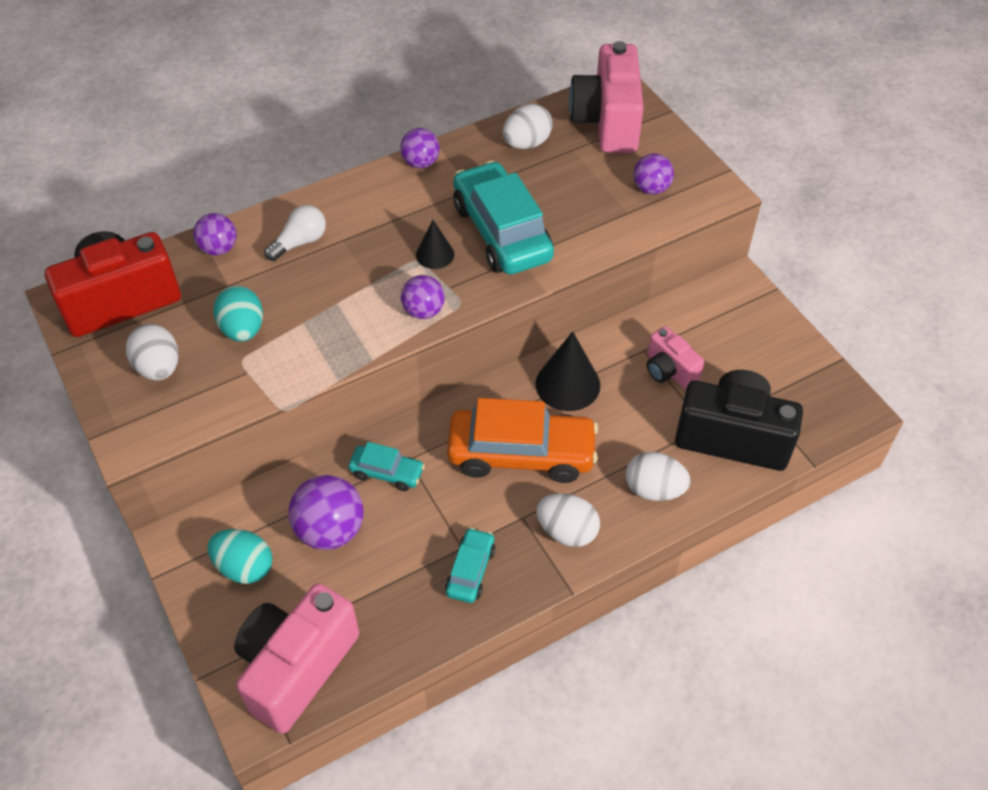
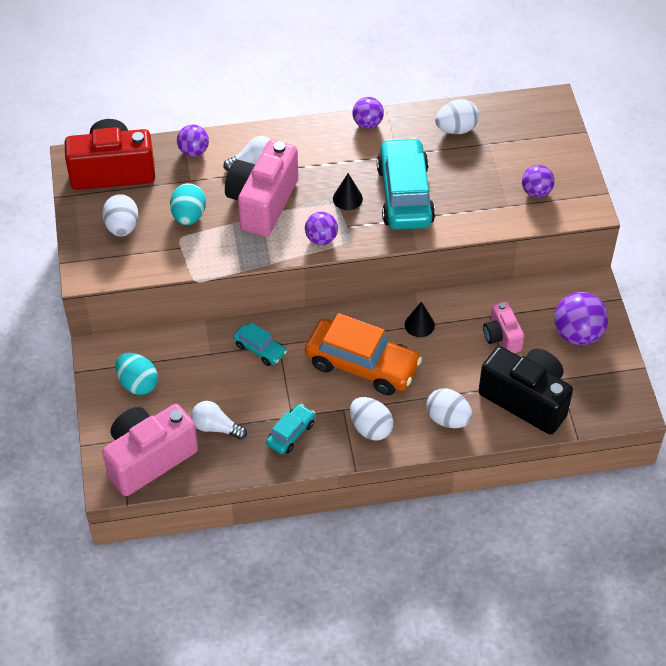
camera: 20 degrees right, 0 degrees up
(330, 530) = (205, 377): purple ball -> purple ball (577, 334)
(370, 594) = (216, 427): none -> white light bulb
(567, 384) = (419, 325): black cone -> black cone, size x0.59
(607, 122) = (528, 127): pink camera -> pink camera (262, 203)

